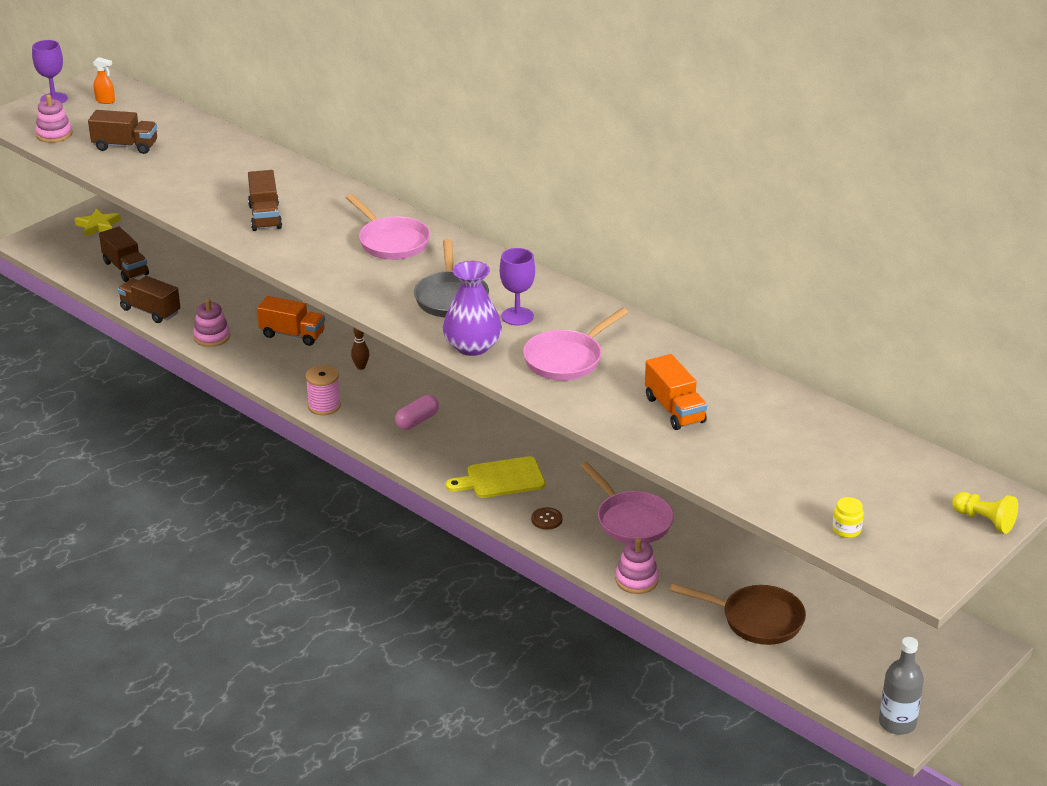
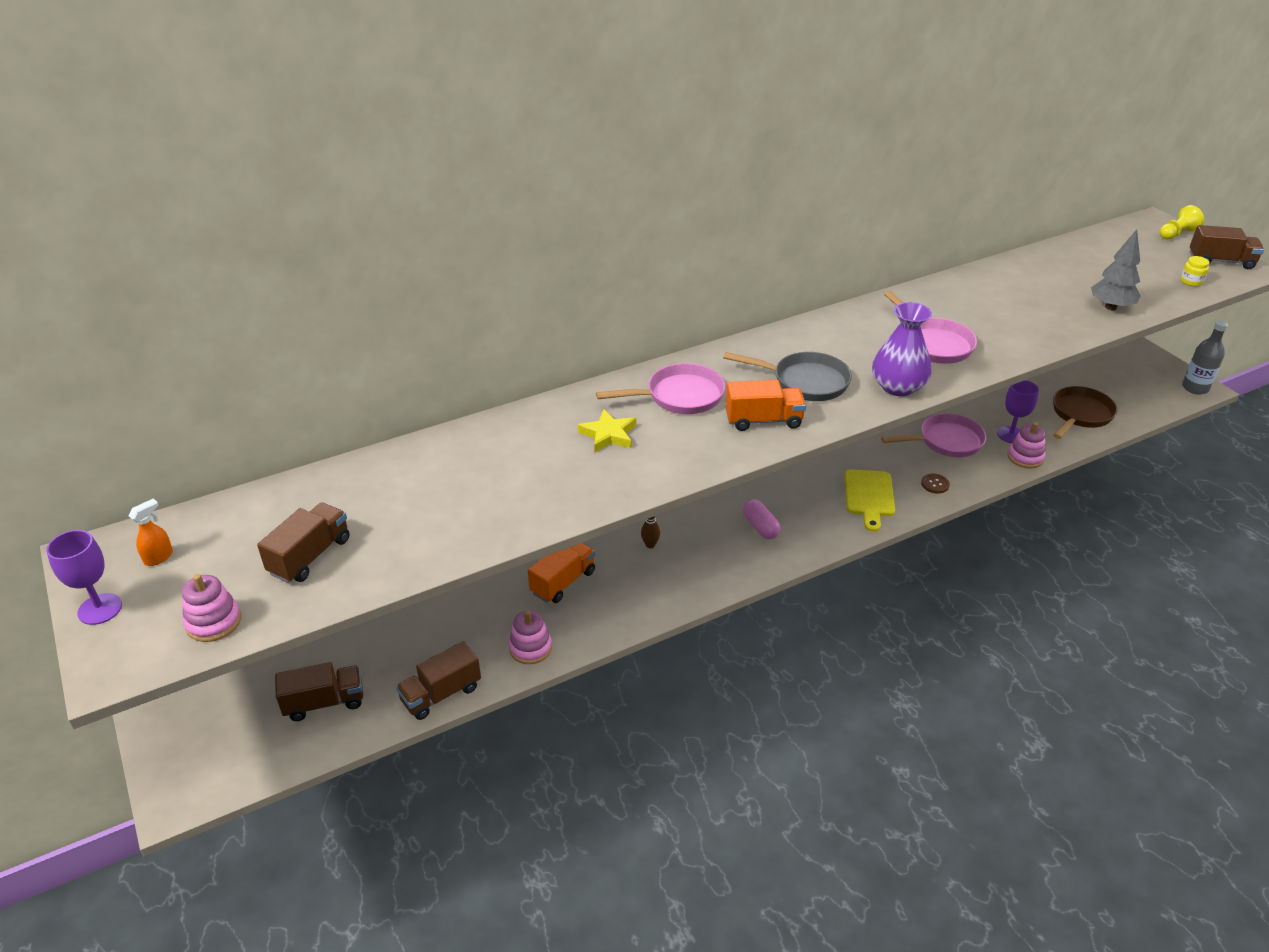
camera: 70 degrees left, 5 degrees up
(98, 226) = (195, 714): yellow star -> yellow star (608, 434)
(265, 217) = (575, 469): brown truck -> brown truck (1220, 261)
(324, 406) = (708, 584): pink spool -> none
(517, 316) = (852, 354): purple goblet -> purple goblet (1011, 435)
(674, 410) = (1023, 312): orange truck -> orange truck (763, 420)
(730, 469) = (1110, 307): none -> grey tree

